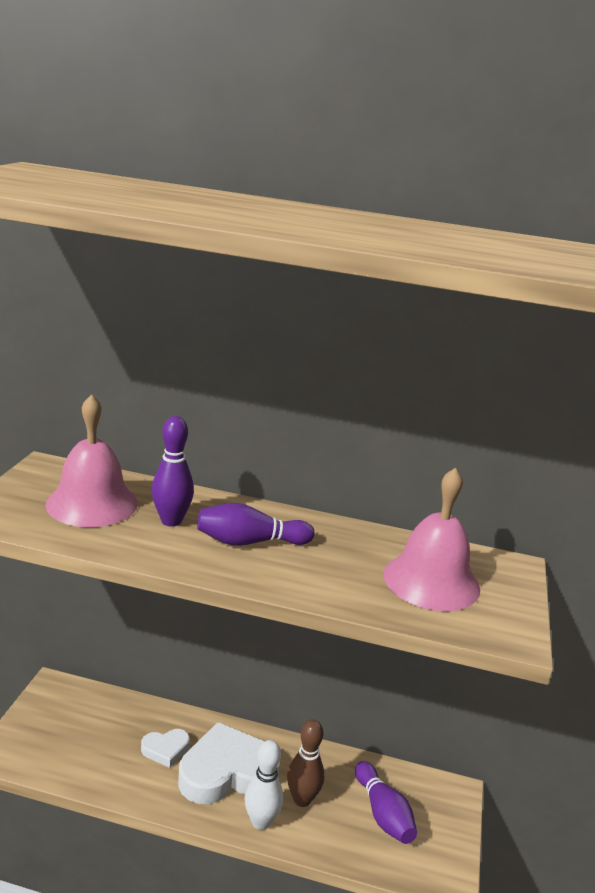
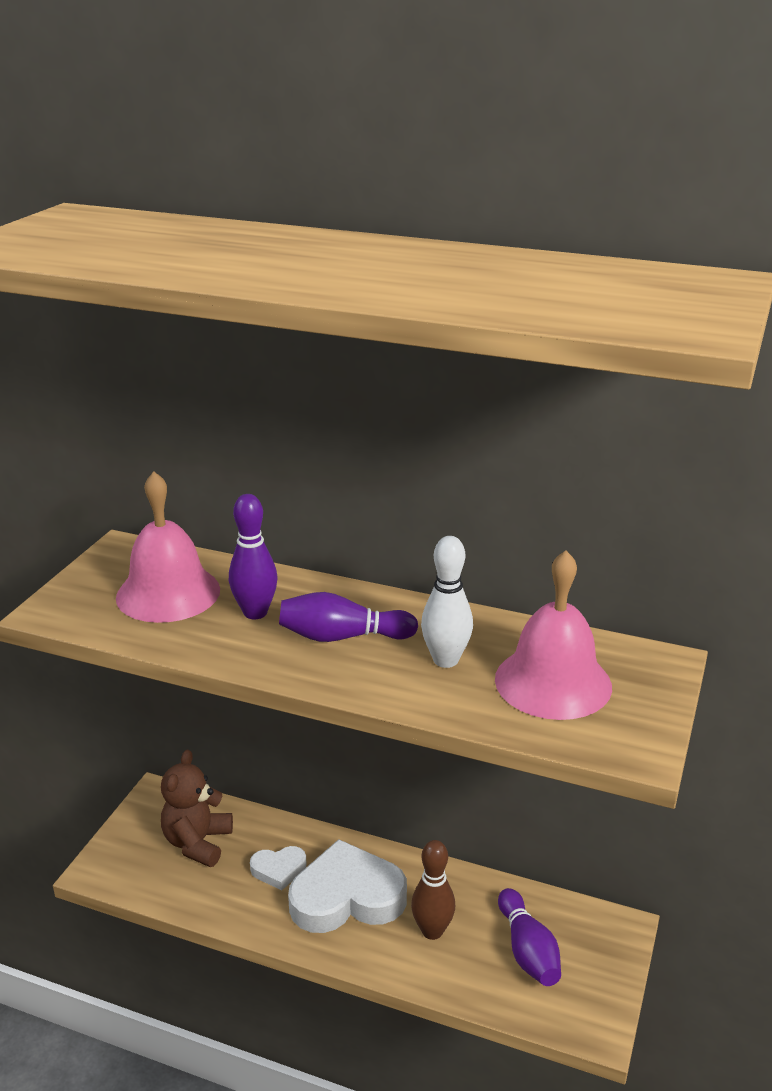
camera: 10 degrees right, 5 degrees up
(92, 727) = (197, 843): none -> brown teddy bear
(261, 822) = (381, 955): white bowling pin -> white bowling pin (445, 660)

